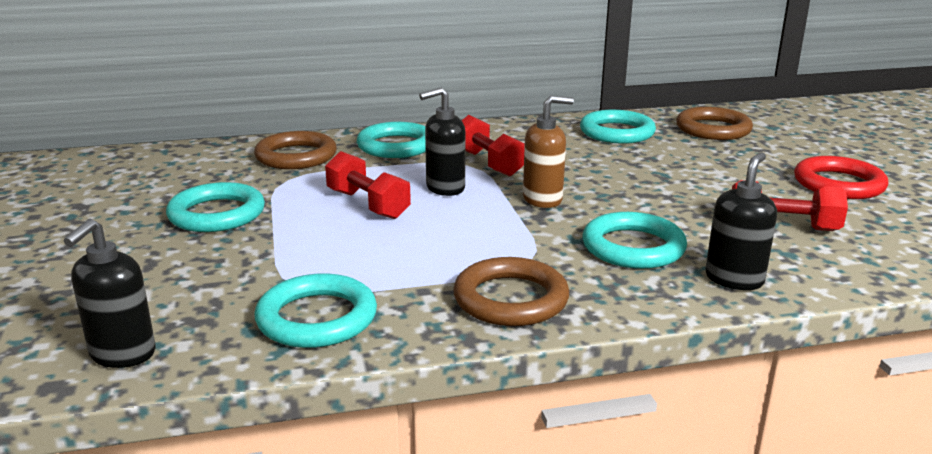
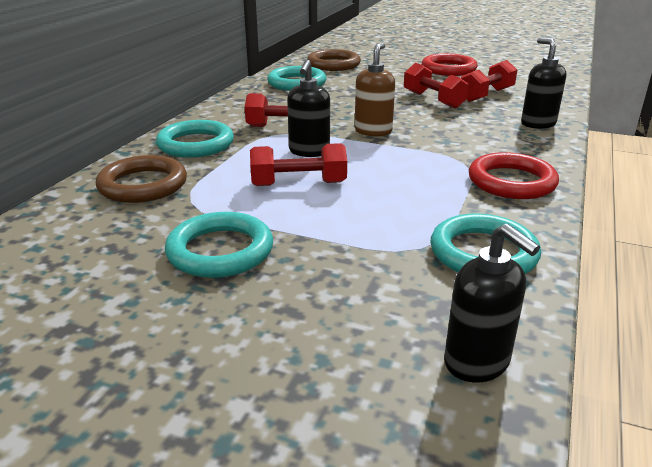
camera: 55 degrees left, 5 degrees up
(510, 299) = (511, 182): brown ring -> red ring
(633, 247) = (473, 131): turquoise ring -> none
(699, 203) = (433, 100): none -> red dumbbell

